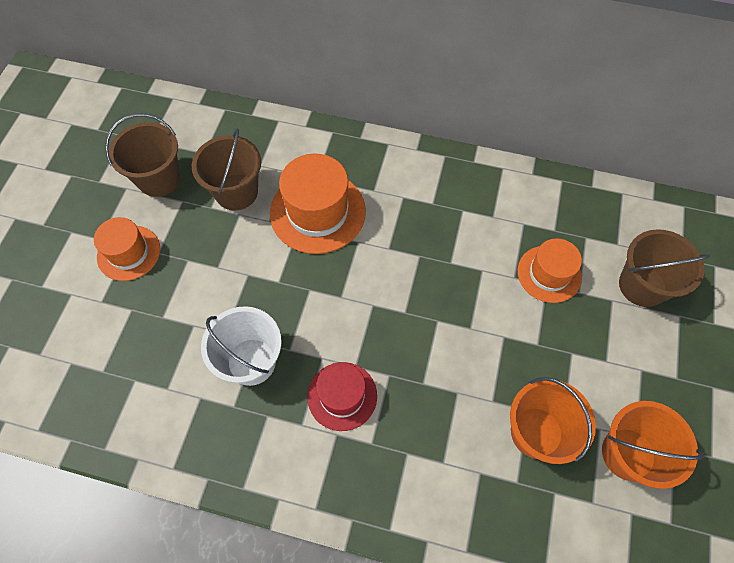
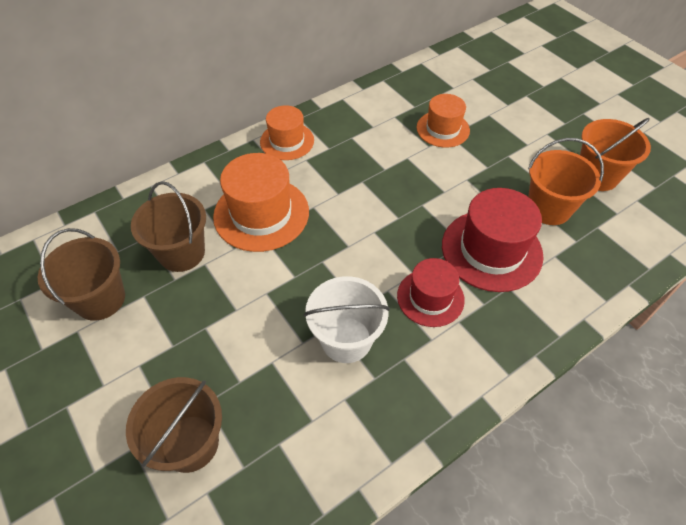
camera: 50 degrees left, 10 degrees down
(129, 253) = (146, 369): orange hat -> orange hat (287, 141)
(437, 412) = (491, 250): none -> red hat
(642, 285) = (491, 96): brown bucket -> brown bucket (190, 443)

